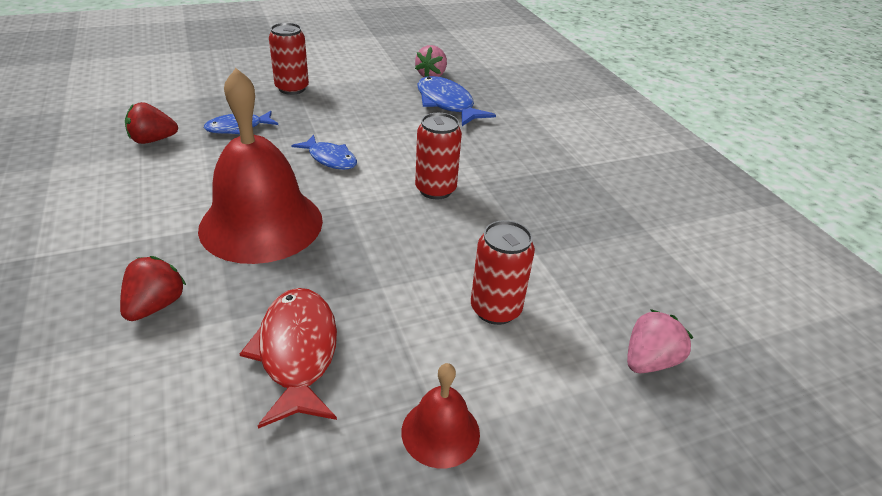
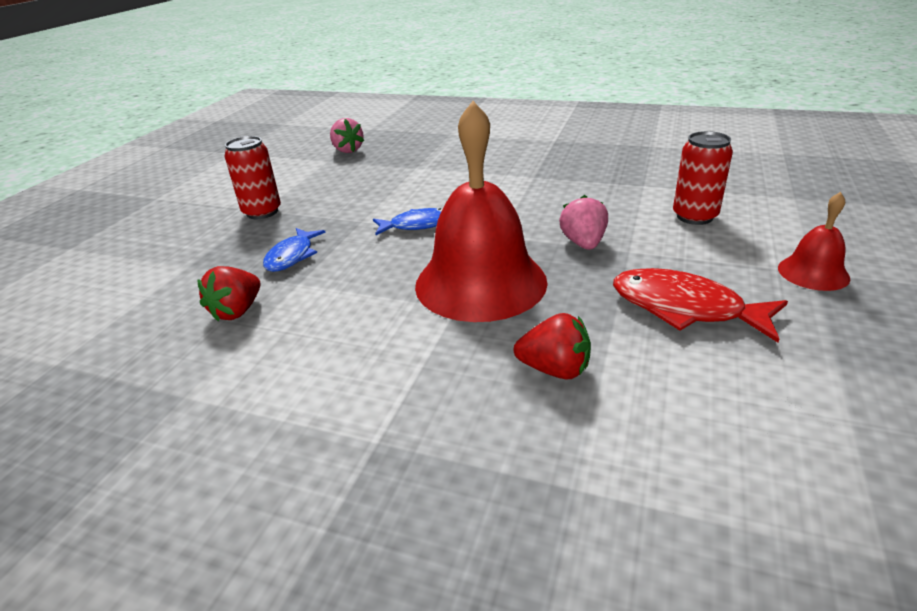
camera: 45 degrees left, 5 degrees down
(156, 305) = (554, 369): red strawberry -> red strawberry turned 135 degrees clockwise
(435, 190) = (522, 195): red can -> none
(447, 104) = (403, 157): blue fish -> none
(649, 361) = (783, 186): pink strawberry -> pink strawberry (583, 243)

